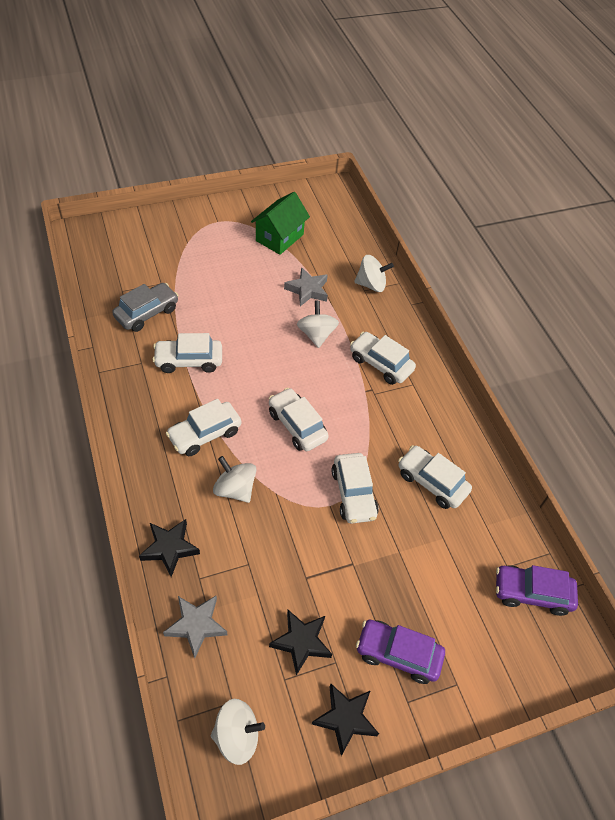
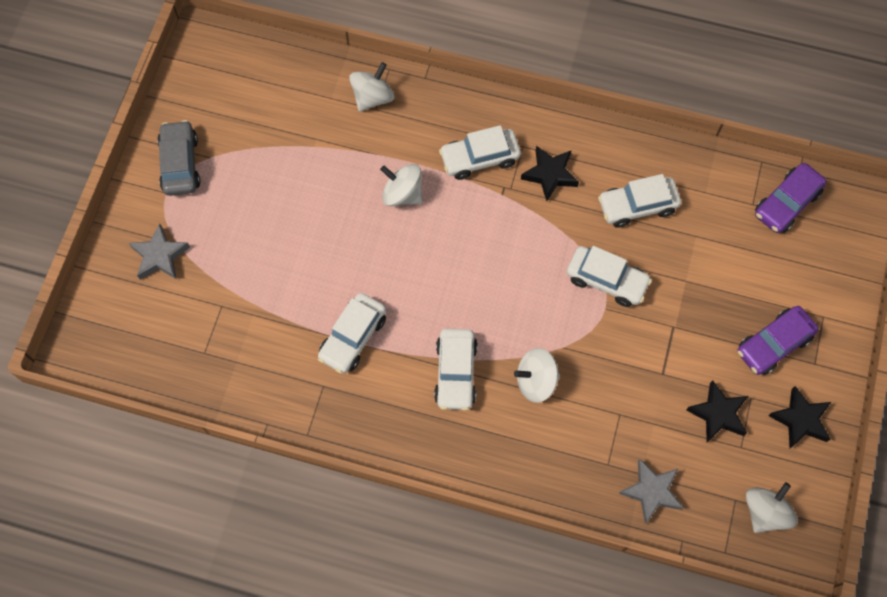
camera: 50 degrees left, 15 degrees up
(147, 313) = (256, 344): grey car -> grey car (180, 164)
(169, 548) = (562, 474): black star -> black star (550, 174)
(279, 237) = (239, 143): green house -> none
(297, 425) = (501, 282): white car -> none
(307, 290) = (337, 164): grey star -> grey star (160, 256)

